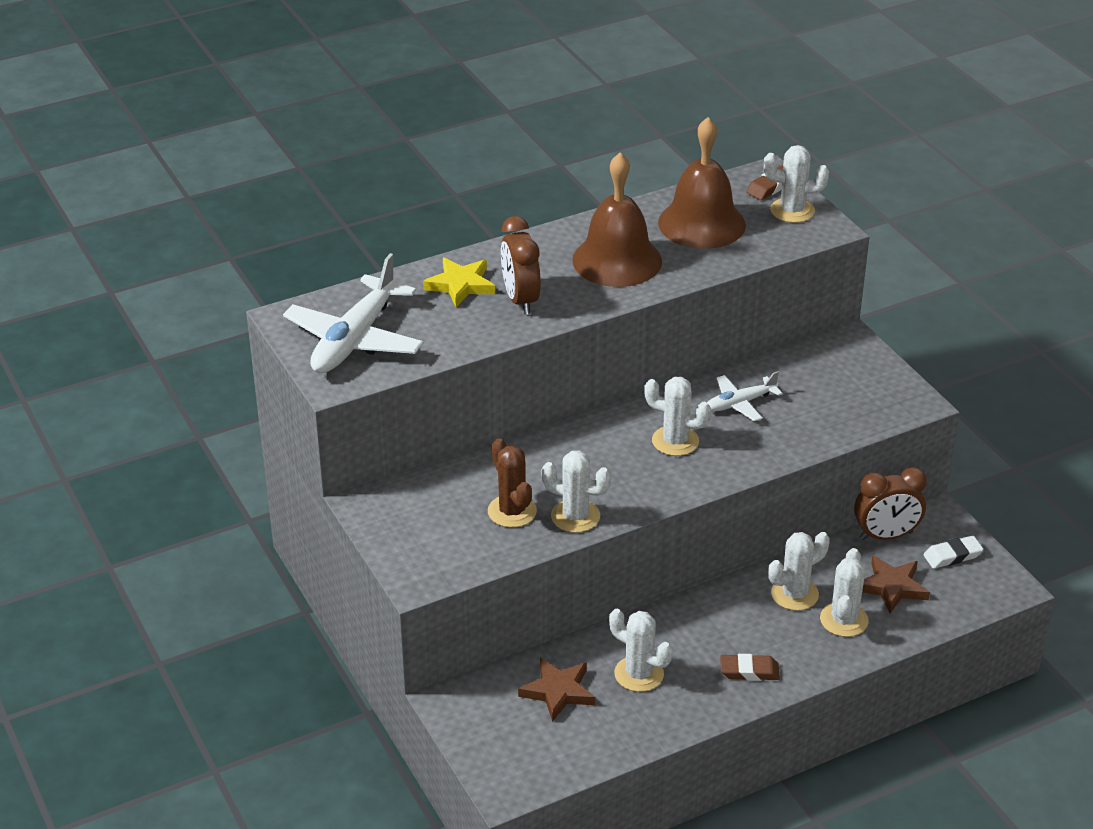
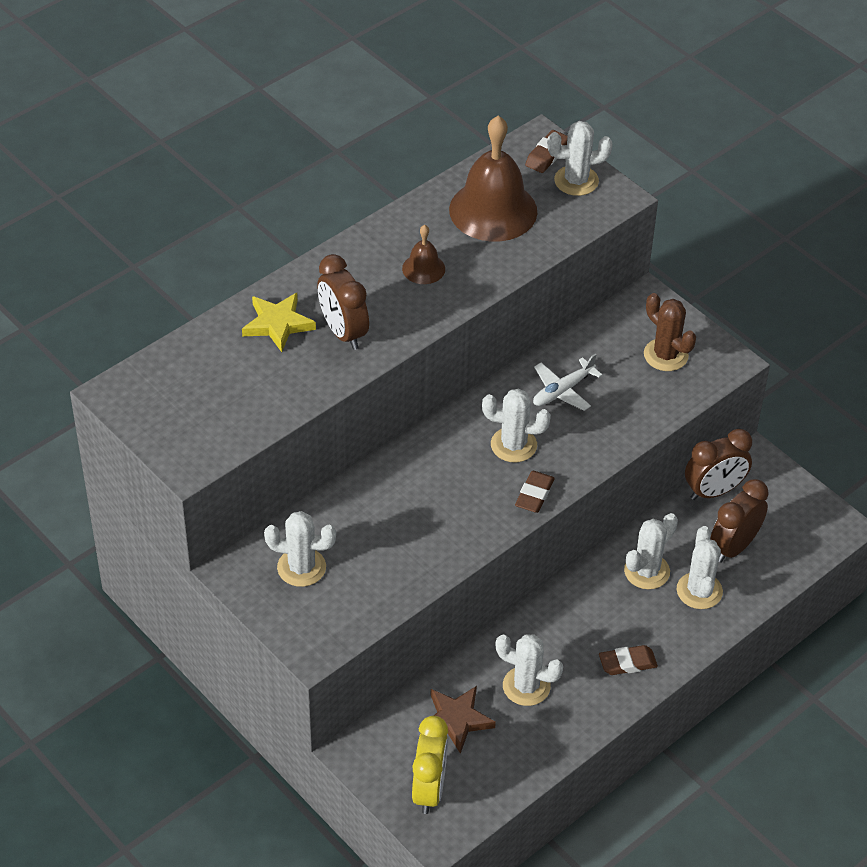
camera: 15 degrees left, 10 degrees up
(355, 340) = (193, 408): white plane -> none
(510, 747) = (429, 789): none -> yellow clock
(512, 511) = (381, 554): brown cactus -> brown cactus (665, 355)
(575, 516) = (443, 548): white cactus -> white cactus (301, 567)
(617, 260) = (423, 268): brown bell -> brown bell, size x0.48
(682, 485) = (534, 495): none -> brown eraser
(892, 587) = (734, 547): brown star -> brown clock
(952, 556) = (780, 502): white eraser -> none

